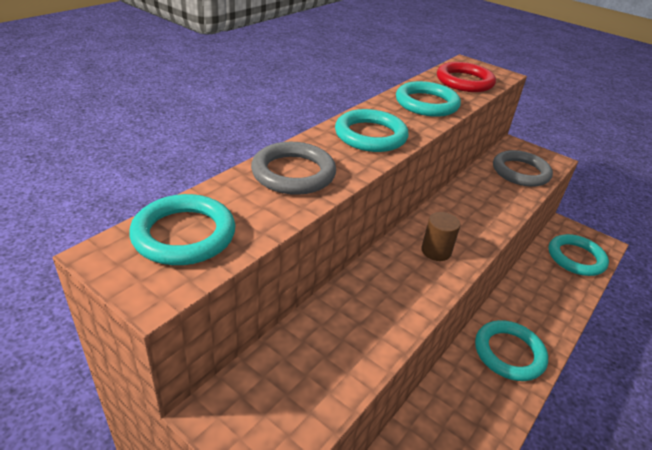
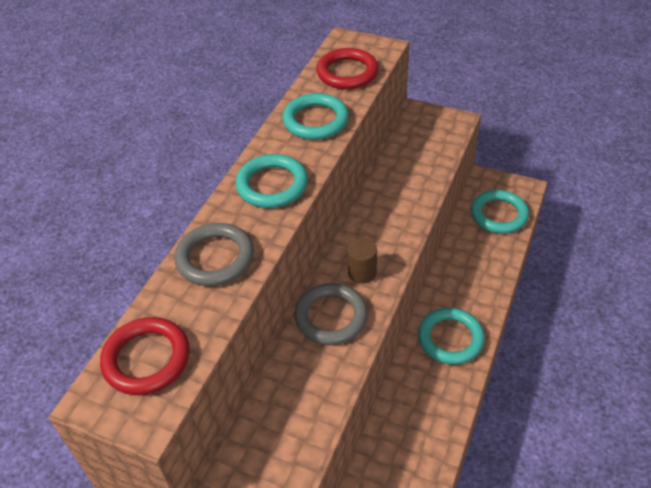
camera: 10 degrees left, 10 degrees up
(184, 235) = (146, 359): turquoise ring -> red ring
(520, 172) = (426, 148): grey ring -> grey ring (331, 317)

